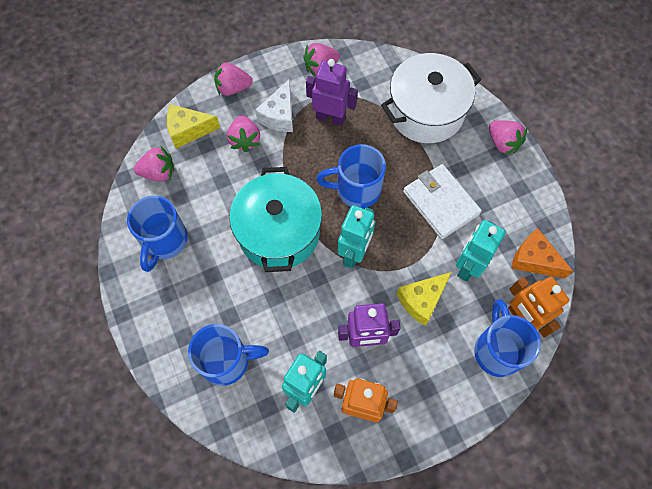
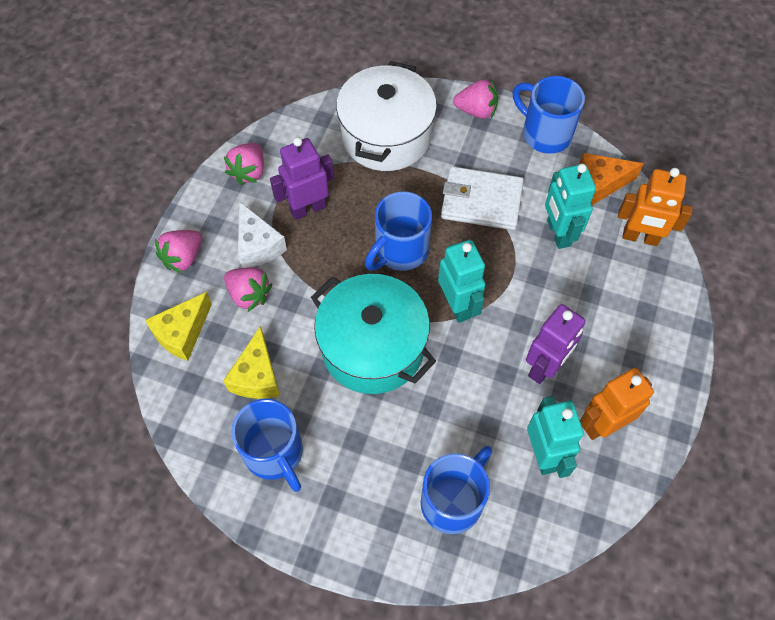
camera: 45 degrees left, 5 degrees down
(158, 172) = (196, 397): pink strawberry -> none
(421, 300) = (553, 293): yellow cheese -> yellow cheese (257, 376)
(497, 350) = (650, 279): blue mug -> blue mug (545, 133)

